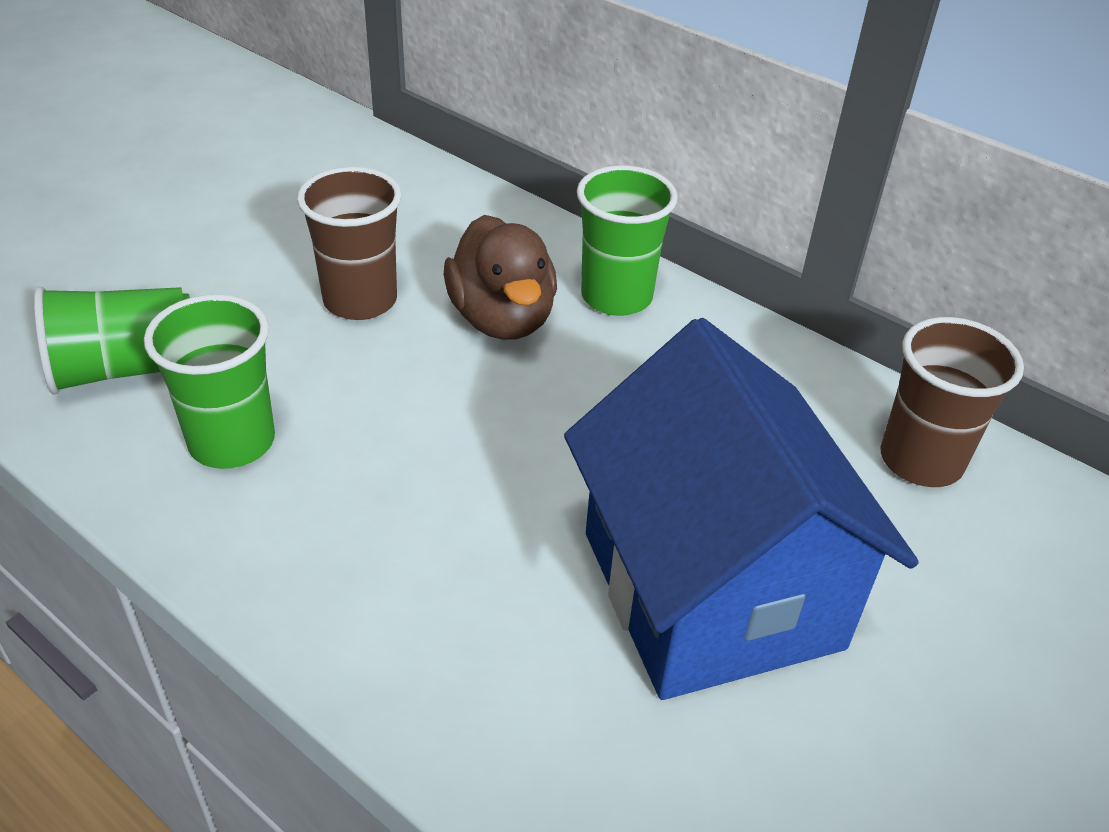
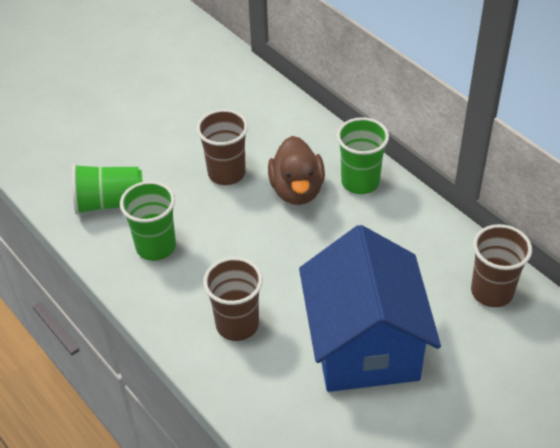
camera: 15 degrees right, 5 degrees up
(431, 579) = (237, 324): none -> brown cup

